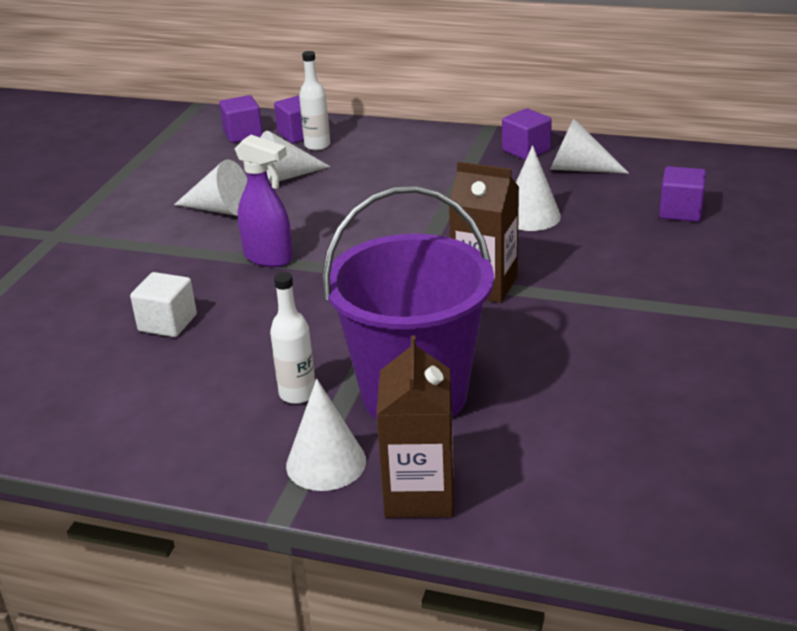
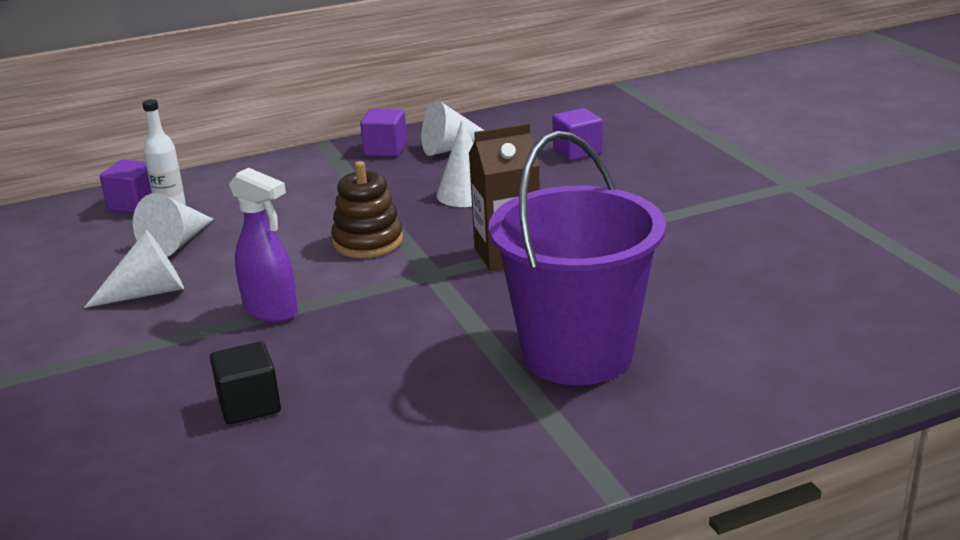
camera: 40 degrees left, 5 degrees down
(167, 323) = (249, 405): white cube -> black cube
(243, 134) = (67, 224): purple cube -> none
(269, 258) = (271, 311): purple spray bottle -> purple spray bottle turned 45 degrees clockwise
(297, 394) = (476, 400): white bottle -> none
(326, 463) = (586, 436): white cone -> none
(403, 229) = (368, 242): none -> brown stacking toy
(419, 494) = (694, 418): brown carton -> none

